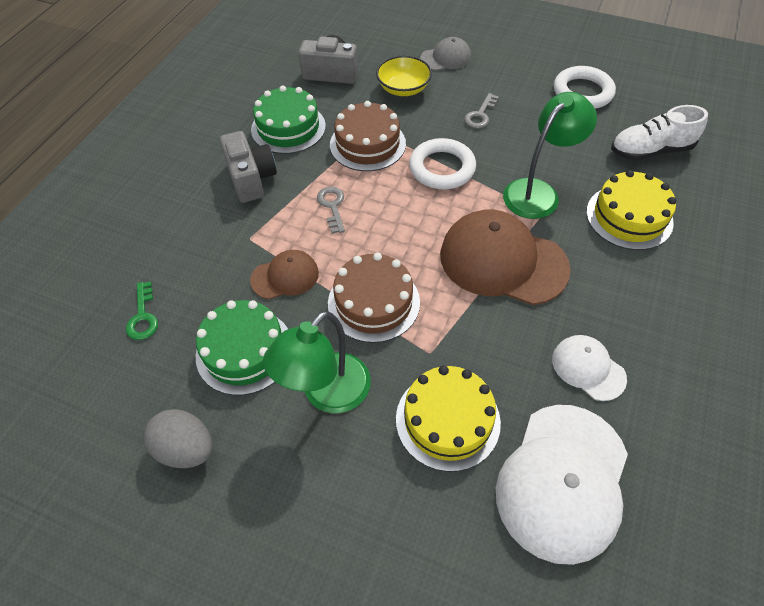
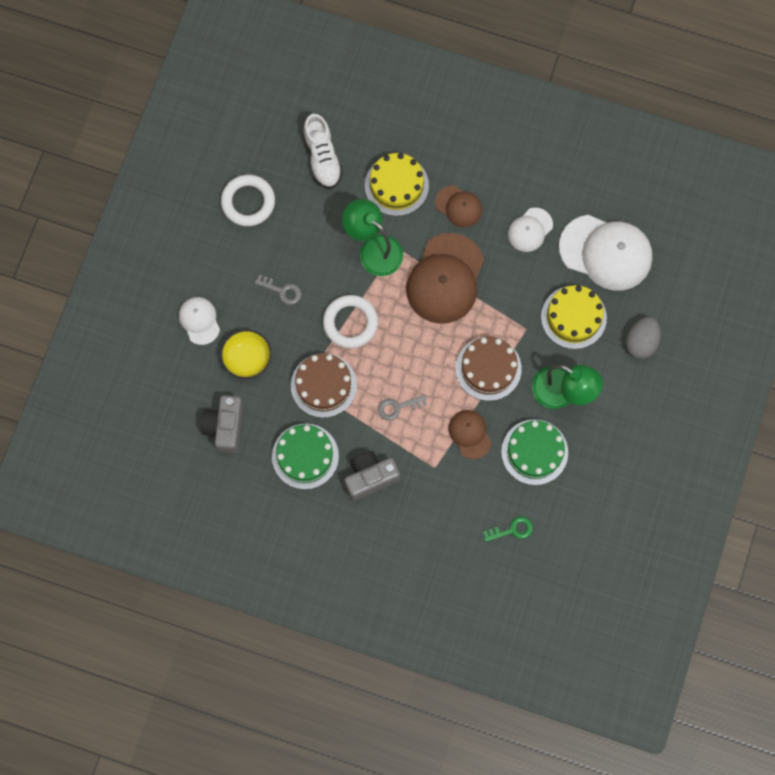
camera: 95 degrees left, 20 degrees up
(186, 449) = (607, 475): grey egg -> grey egg (641, 342)
(446, 58) = (199, 320): grey cap -> white cap
(611, 281) = (459, 206): none -> brown cap

